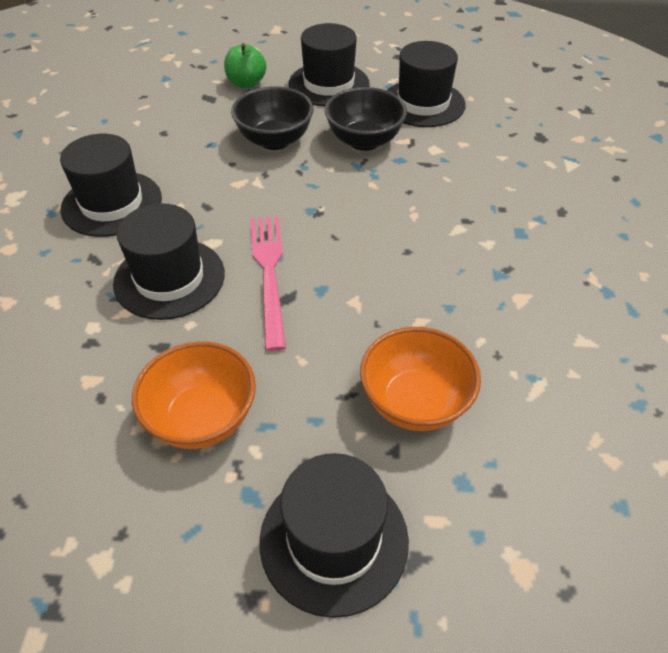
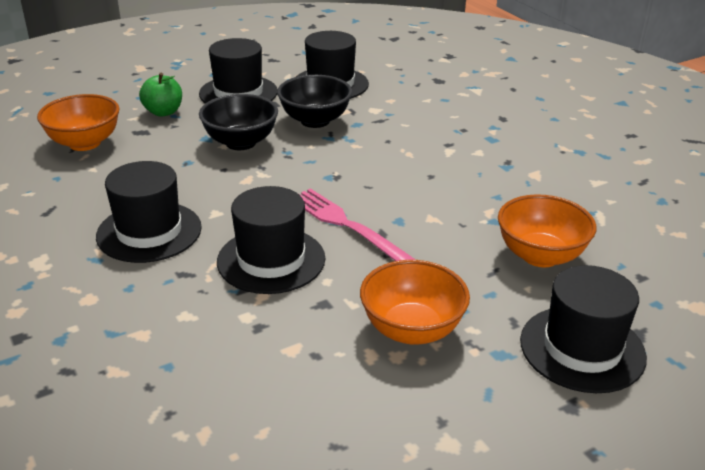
camera: 35 degrees left, 15 degrees down
(156, 93) = (85, 143): none -> orange bowl

